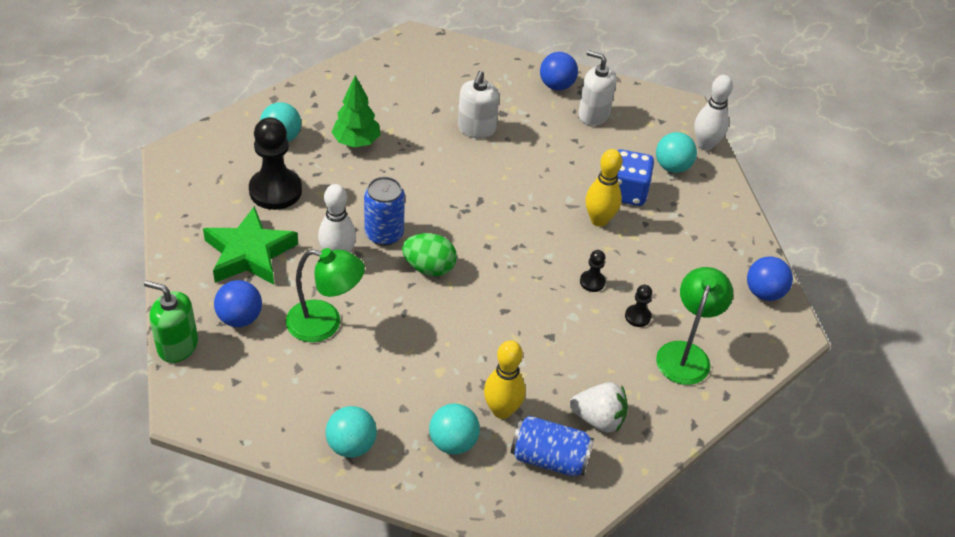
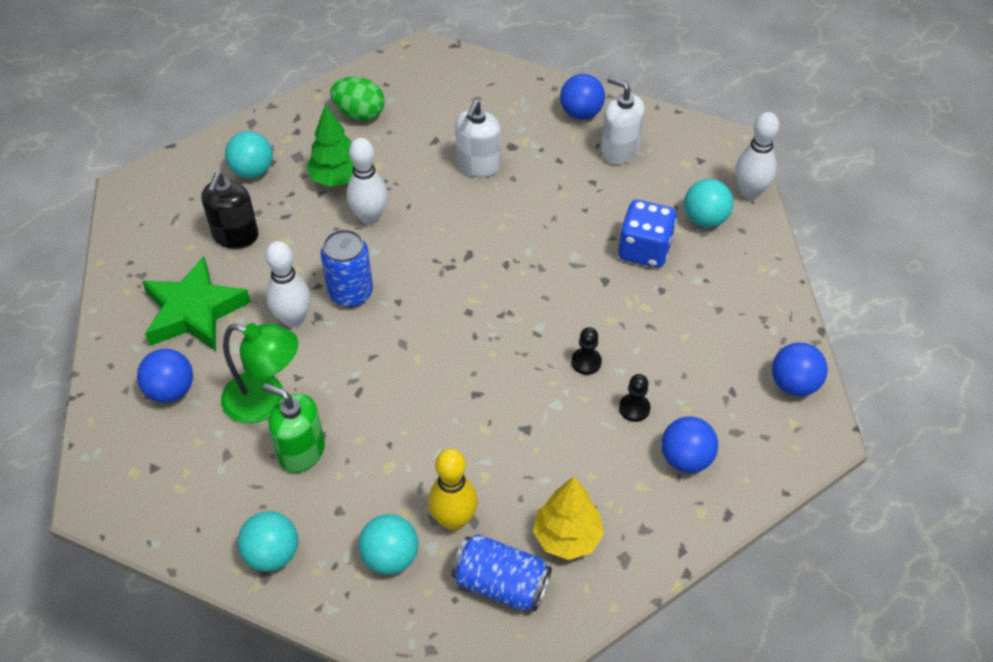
camera: 10 degrees right, 5 degrees up
(177, 346) = (96, 421): green soap dispenser -> green soap dispenser (301, 451)
(275, 190) = (235, 235): black pawn -> black soap dispenser
(390, 173) = (370, 217): none -> white bowling pin
(429, 268) = (396, 337): green egg -> green egg (359, 114)
(598, 419) = (567, 537): white strawberry -> yellow tree
(599, 220) = (606, 284): yellow bowling pin -> none
(686, 354) = (686, 458): green lamp -> blue ball

